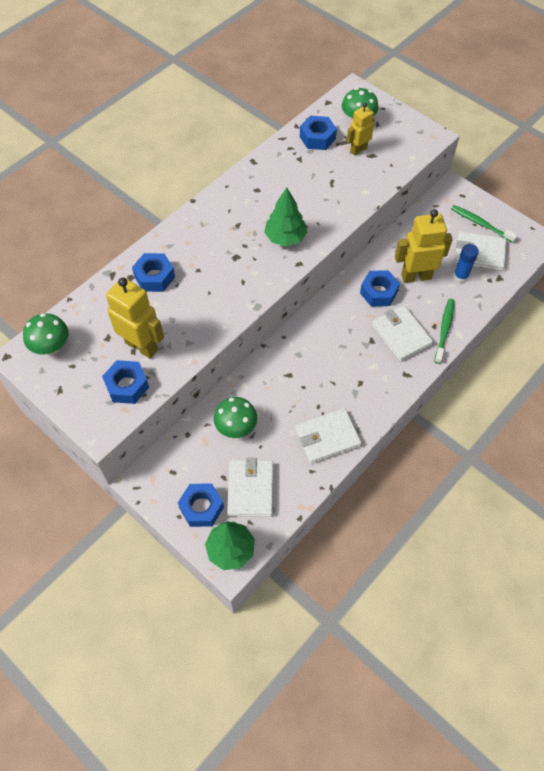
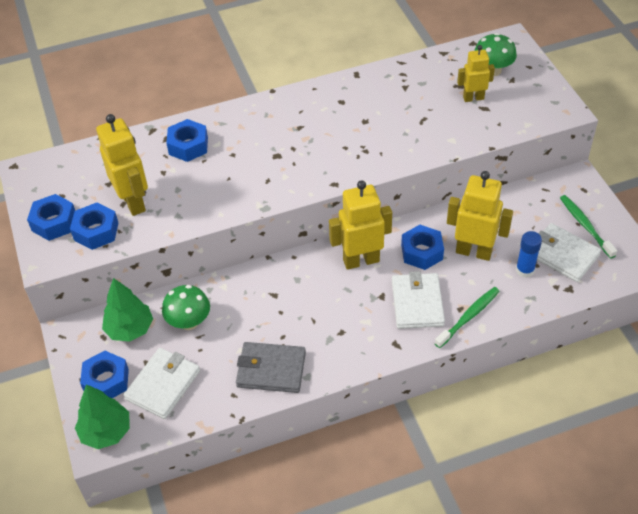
camera: 30 degrees right, 10 degrees down
(51, 347) = (56, 172): green mushroom -> none
(285, 237) = (338, 155): green tree -> green tree (130, 329)
(317, 138) = (438, 73): blue nut -> blue nut (54, 222)
(327, 437) = (271, 370): white wallet -> grey wallet
(337, 318) = (361, 260): none -> yellow robot

